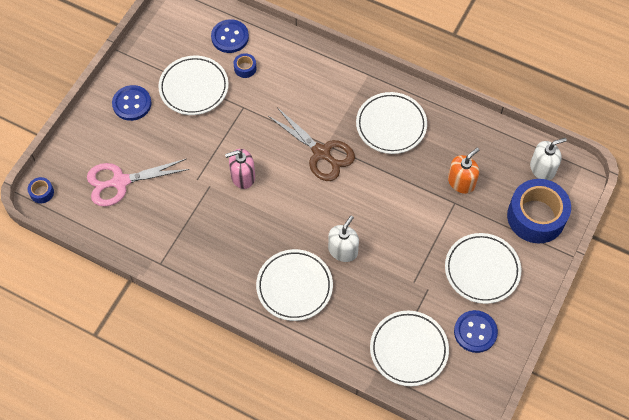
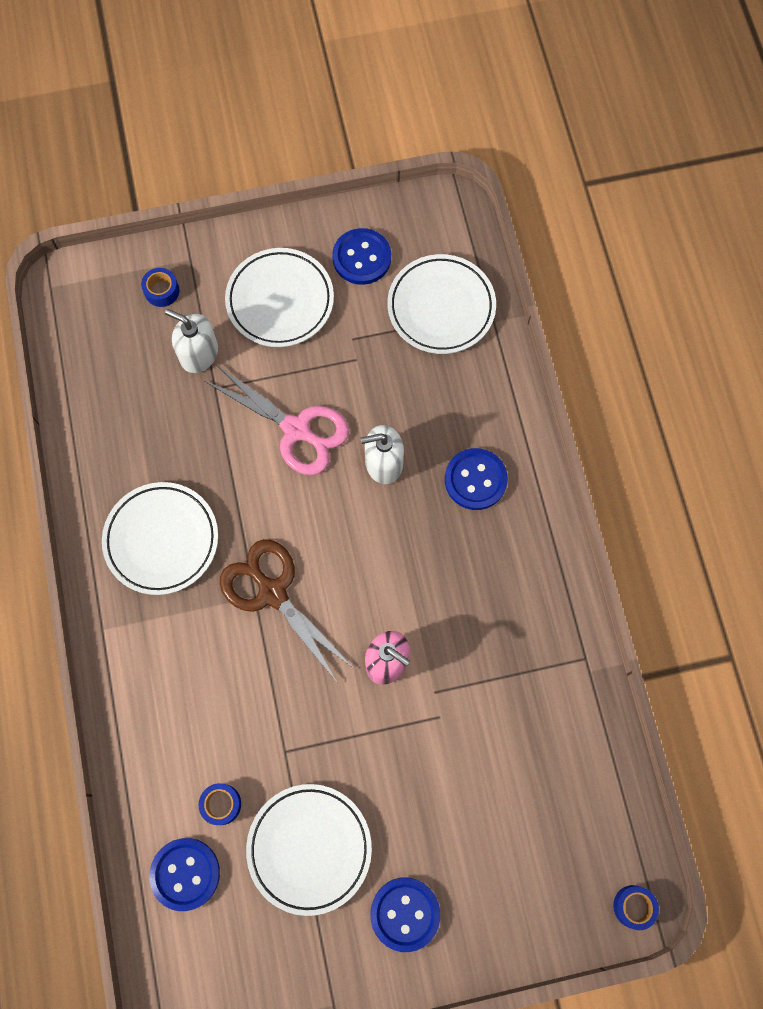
camera: 130 degrees left, 10 degrees up
(120, 182) = (528, 814): pink scissors -> pink scissors (296, 429)
(294, 286) = (475, 480): white plate -> blue button
(321, 153) = (272, 592): brown scissors -> brown scissors turned 45 degrees counterclockwise
(461, 182) = (179, 400): orange soap dispenser -> none
(536, 217) = (162, 291): blue tape -> blue tape, size x0.41
(542, 168) = (87, 326): white soap dispenser -> white soap dispenser (199, 354)

